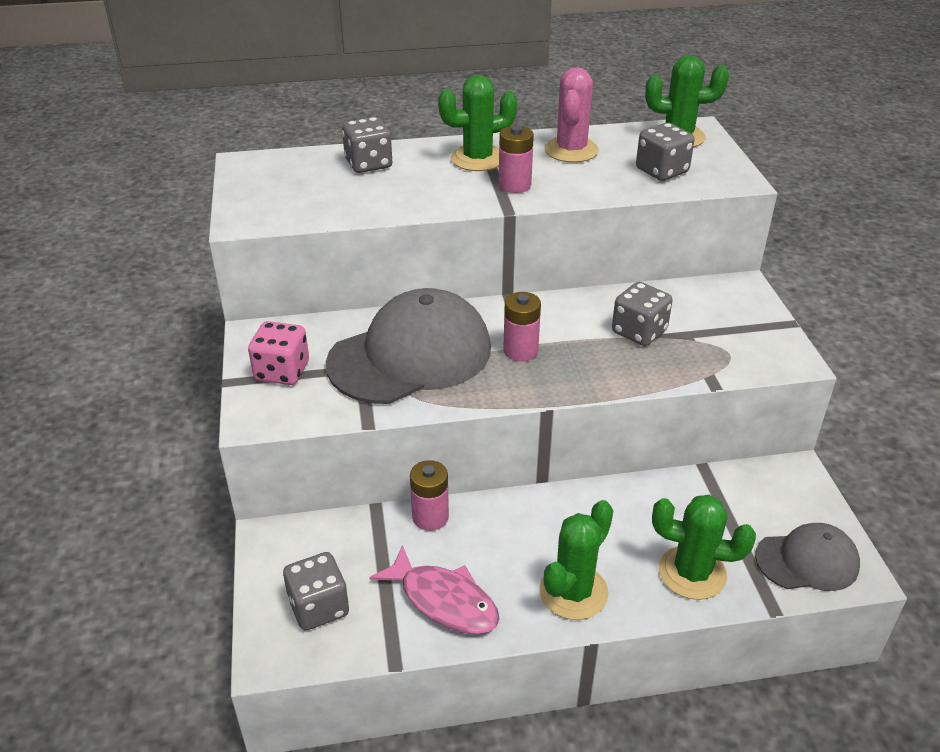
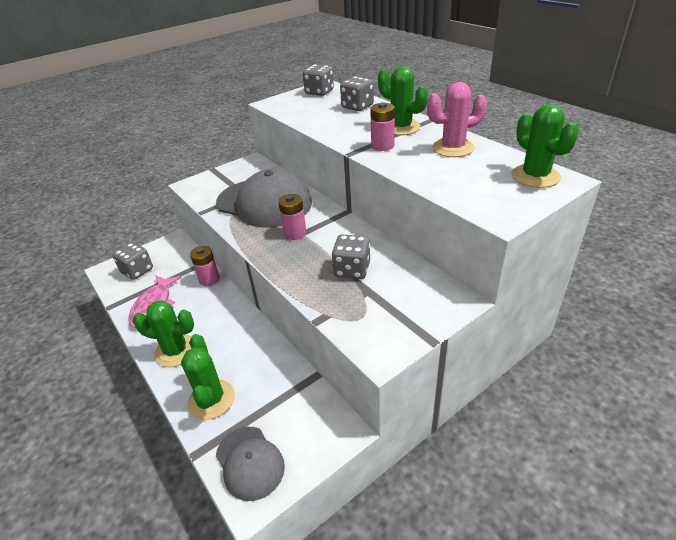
camera: 65 degrees right, 0 degrees up
(282, 371) = (227, 177): pink dice -> none
(662, 171) = (469, 184): grey dice -> grey dice (319, 92)

